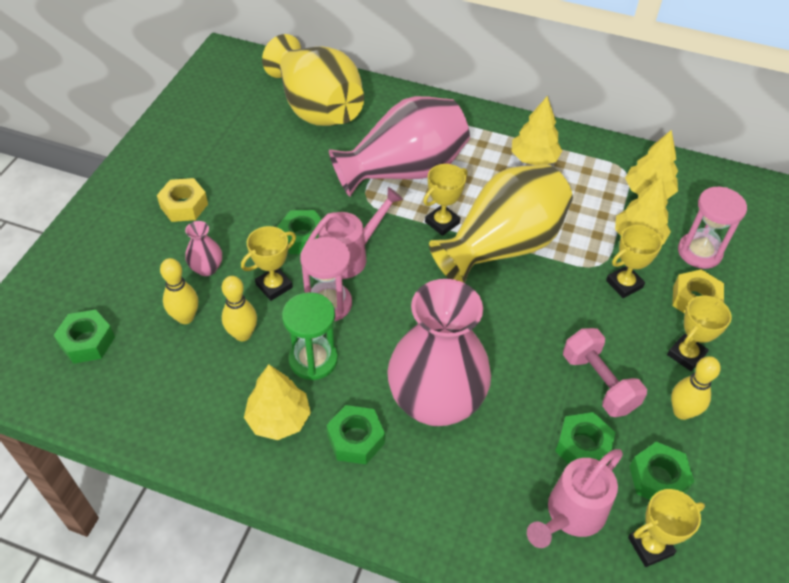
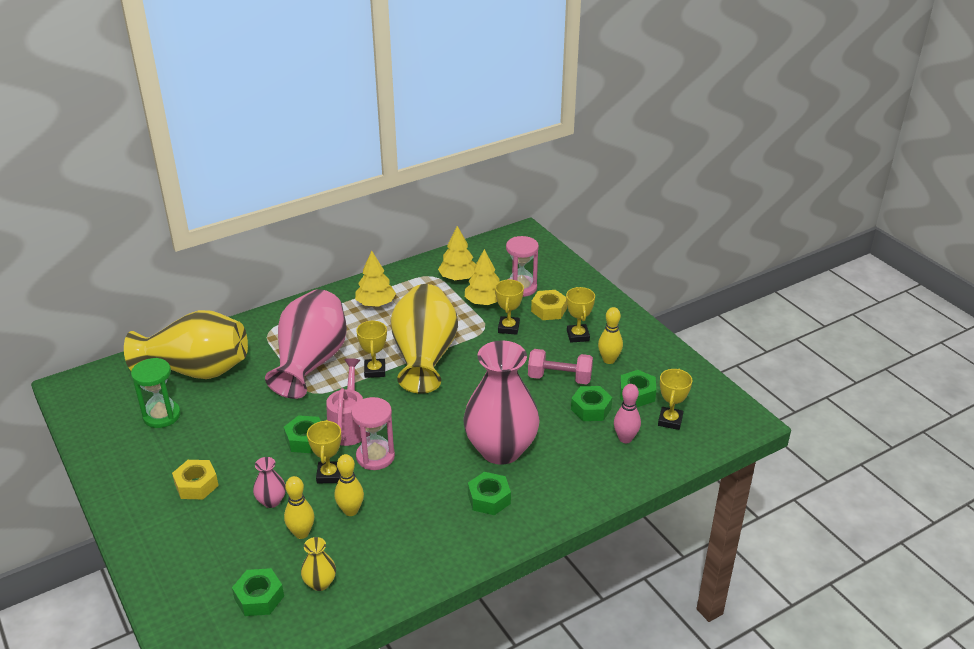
camera: 50 degrees left, 15 degrees down
(136, 374) = (320, 583): none -> yellow vase
(279, 419) = (436, 526): yellow tree -> none
(313, 359) = (410, 487): green hourglass -> green hourglass (162, 416)
(570, 515) = (625, 438): pink watering can -> pink bowling pin

